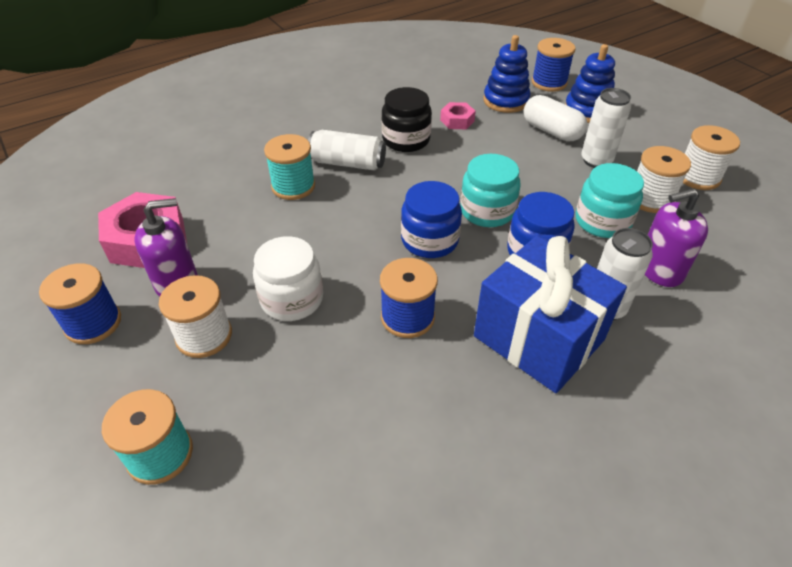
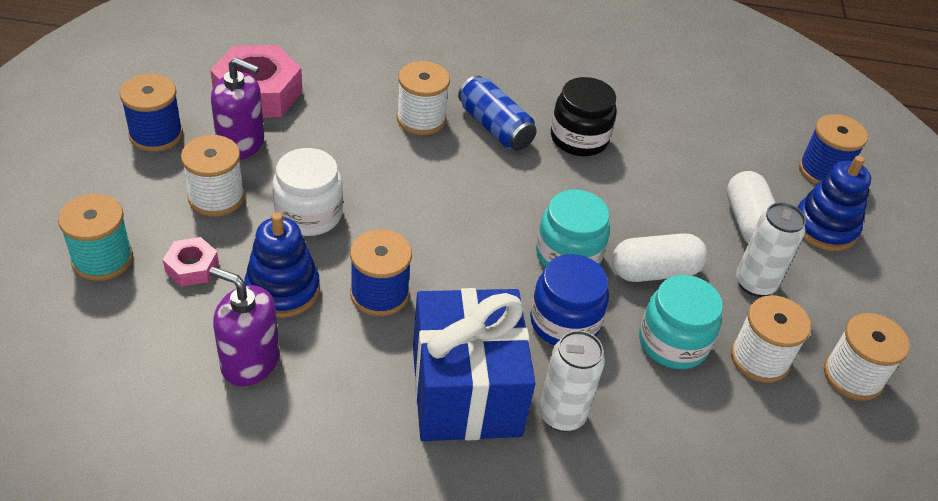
camera: 35 degrees right, 0 degrees up
(293, 186) = (421, 119): turquoise spool -> white spool
(348, 163) = (495, 127): white can -> blue can
(429, 240) = (480, 245): blue jar -> none
(457, 120) = (658, 150): pink nut -> pink nut (192, 267)
(506, 101) = (741, 161): blue stacking toy -> blue stacking toy (282, 290)
(542, 188) = (654, 272): none -> white capsule
(659, 269) = (666, 424): purple soap dispenser -> purple soap dispenser (250, 362)

